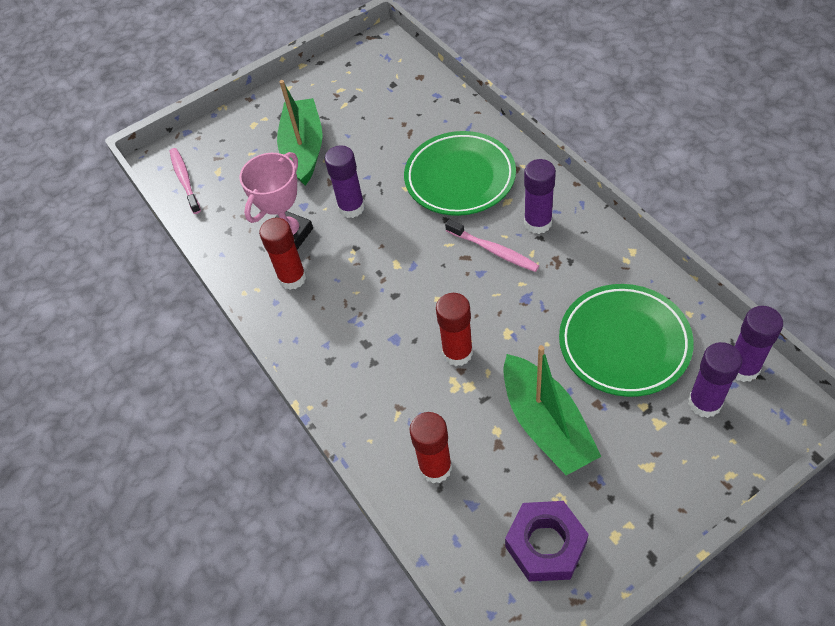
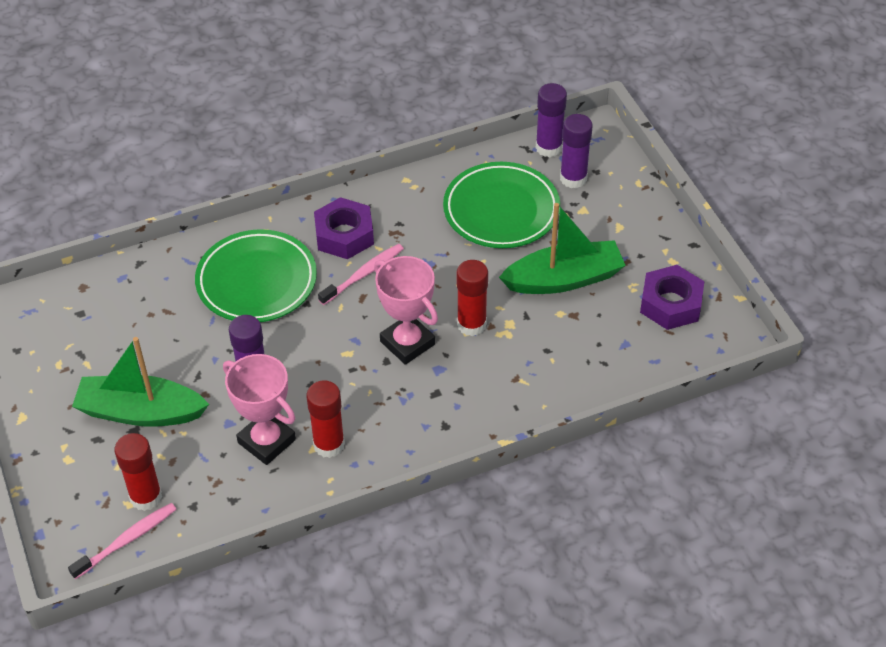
camera: 85 degrees left, 5 degrees down
(185, 180) = (127, 540): pink toothbrush -> pink toothbrush turned 150 degrees clockwise
(420, 306) = (407, 343): none -> pink trophy
(435, 467) = (584, 362): red glue stick -> red glue stick (146, 497)
(538, 223) = (344, 235): purple glue stick -> purple nut

